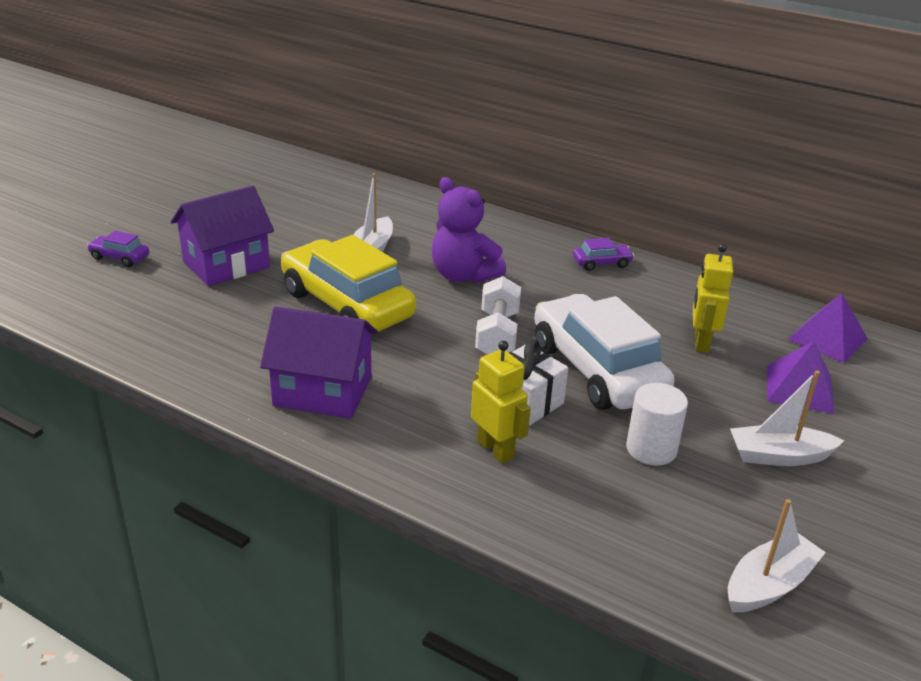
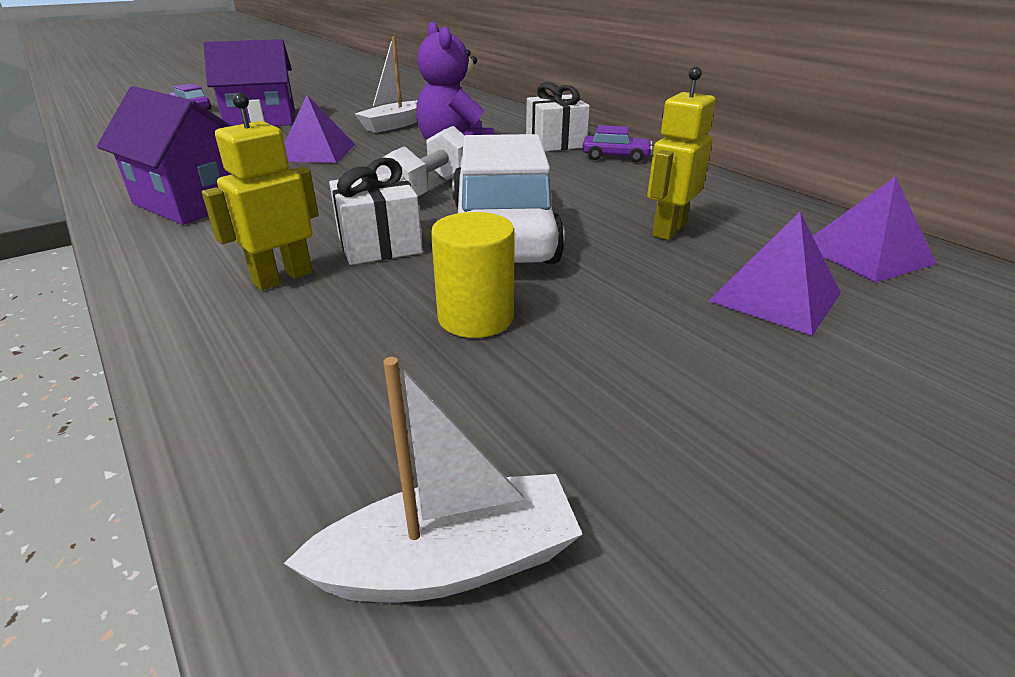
camera: 25 degrees right, 0 degrees up
(347, 305) = (317, 152): yellow car -> purple pyramid
(495, 449) = (282, 278): yellow robot -> yellow robot turned 120 degrees counterclockwise
(539, 252) = (555, 143): none -> white gift
(651, 449) = (475, 317): white cylinder -> yellow cylinder
(779, 456) = (666, 368): white boat -> none

